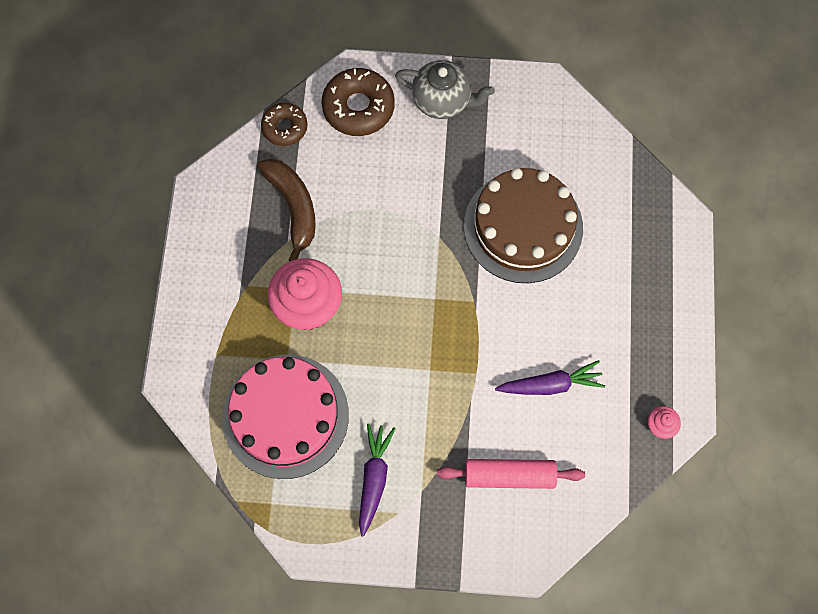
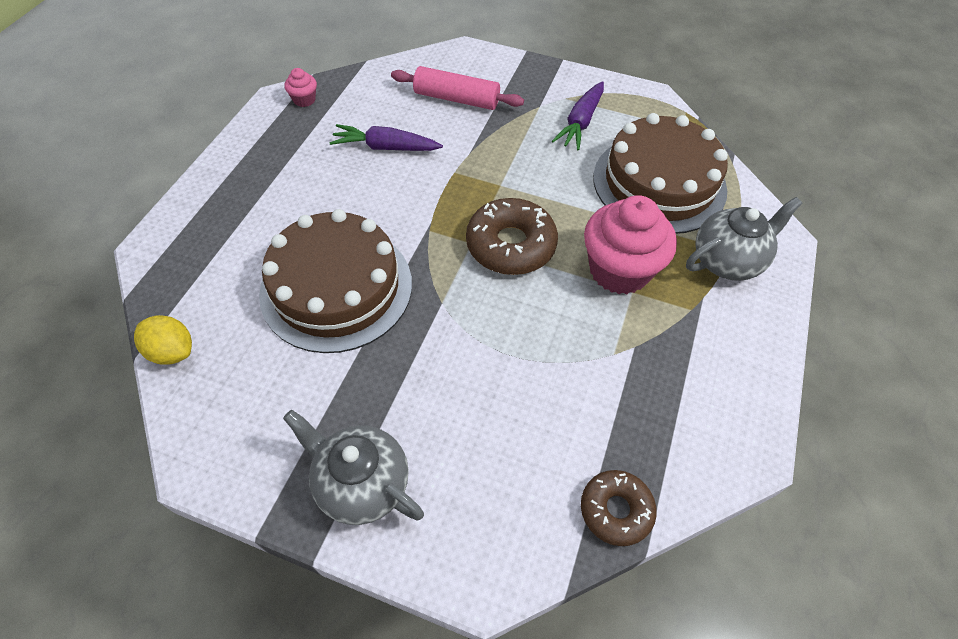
camera: 165 degrees left, 15 degrees down
(220, 341) = (727, 261): none -> grey teapot
(285, 416) = (659, 183): pink cake -> brown cake
(293, 207) = (620, 386): brown banana -> none
(358, 107) = (493, 511): brown donut -> brown donut (511, 245)
(610, 146) = (172, 351): none -> yellow lemon

